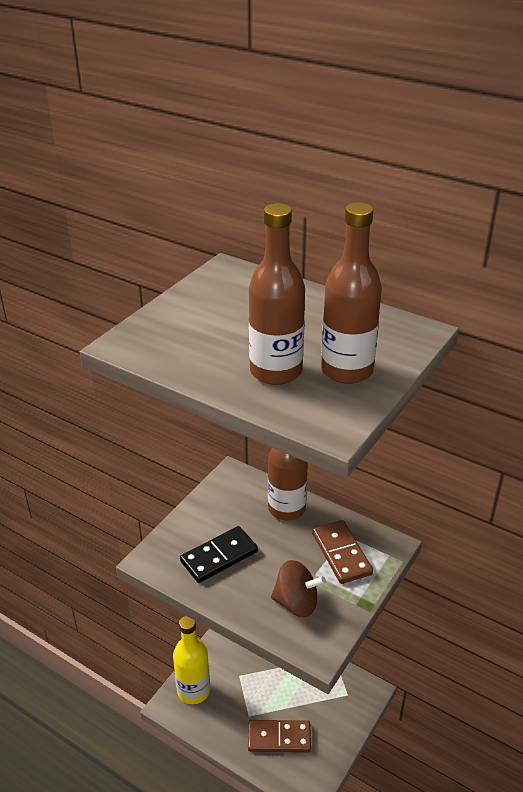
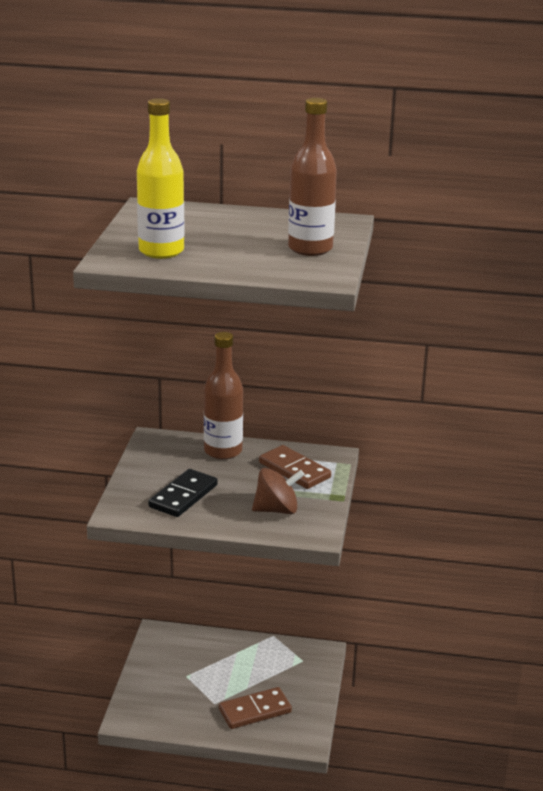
camera: 25 degrees left, 10 degrees down
(193, 690) = (145, 700): yellow bottle -> yellow bottle (161, 251)
(276, 371) = (255, 257): brown bottle -> none

